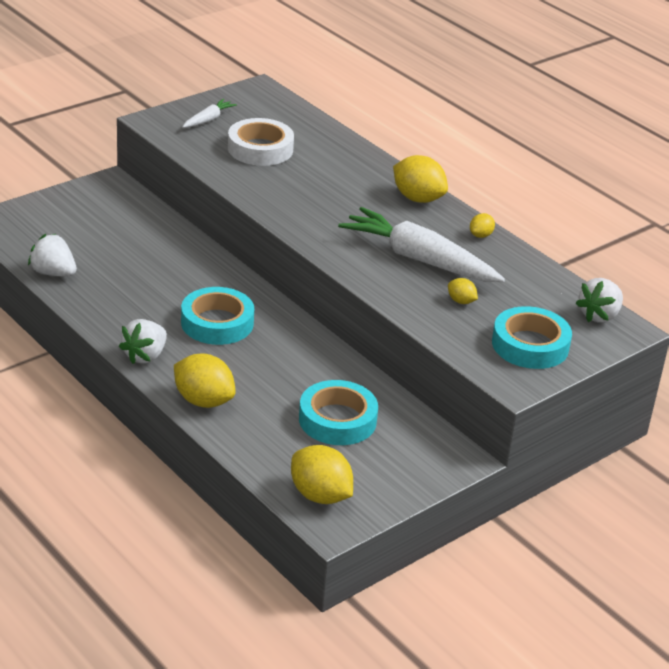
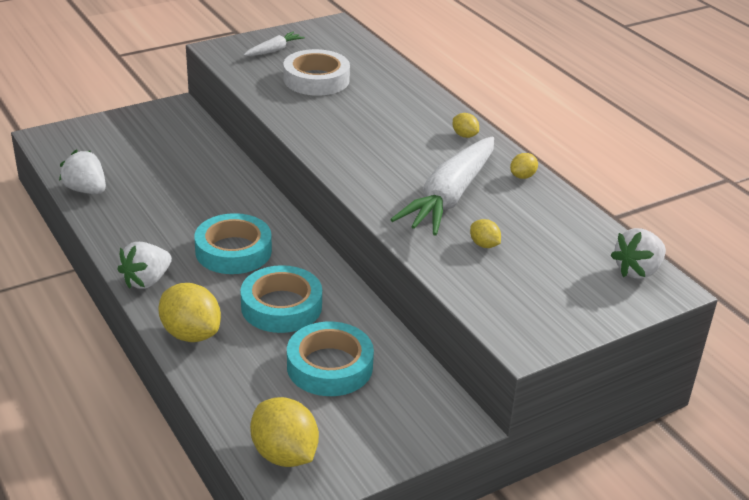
camera: 10 degrees right, 0 degrees up
(418, 198) = (464, 135): yellow lemon -> yellow lemon, size x0.50
(419, 259) = (449, 197): white carrot -> white carrot turned 105 degrees counterclockwise
(530, 345) = (551, 299): turquoise tape -> turquoise tape (281, 306)

